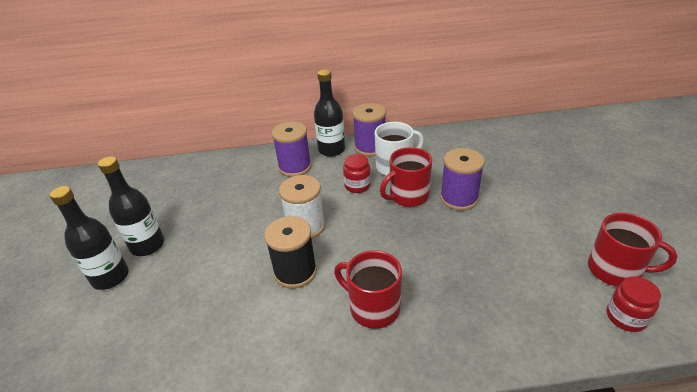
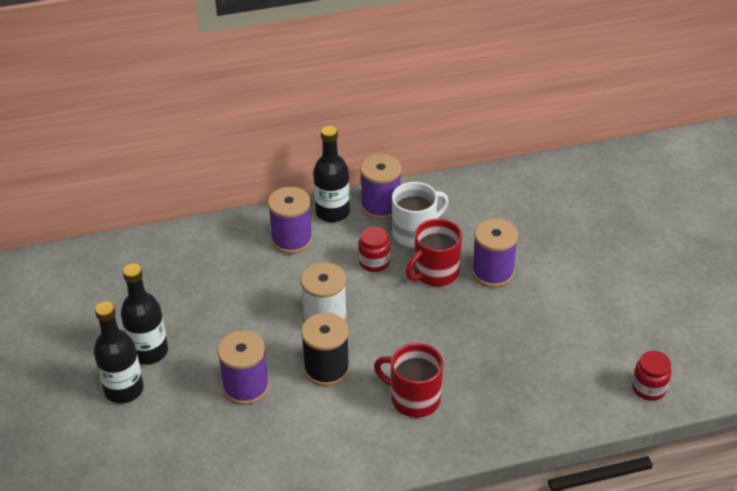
camera: 10 degrees left, 5 degrees up
(217, 283) = (246, 387): none -> purple spool
(615, 270) = (647, 344): red mug -> none

